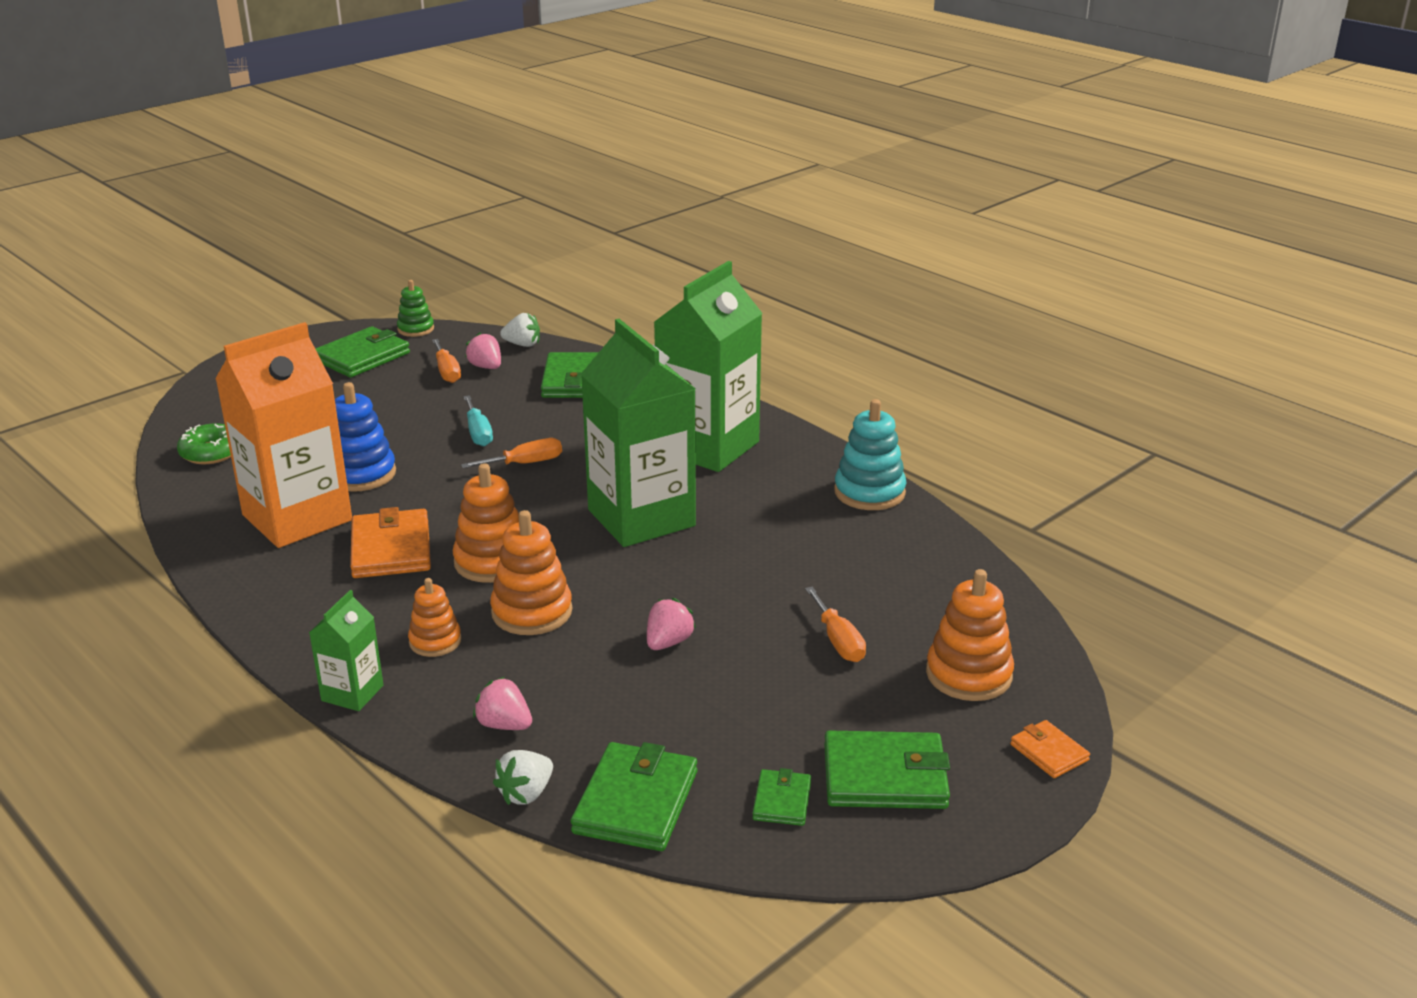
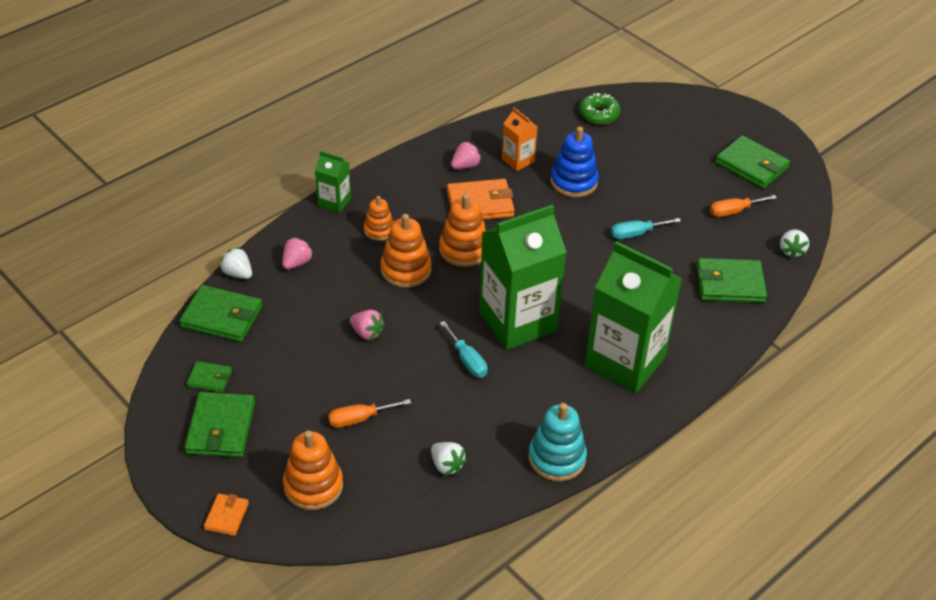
camera: 90 degrees right, 15 degrees up
(297, 518) = (518, 160): orange carton -> orange carton, size x0.46
(416, 329) = (807, 189): green stacking toy -> none
(486, 367) = (746, 232): pink strawberry -> pink strawberry (465, 166)
(525, 463) = (592, 260): orange screwdriver -> none
(716, 555) = (467, 360): none -> turquoise screwdriver
(902, 567) = (447, 465): none -> white strawberry
(1049, 752) = (226, 516): orange wallet -> orange wallet turned 45 degrees counterclockwise

